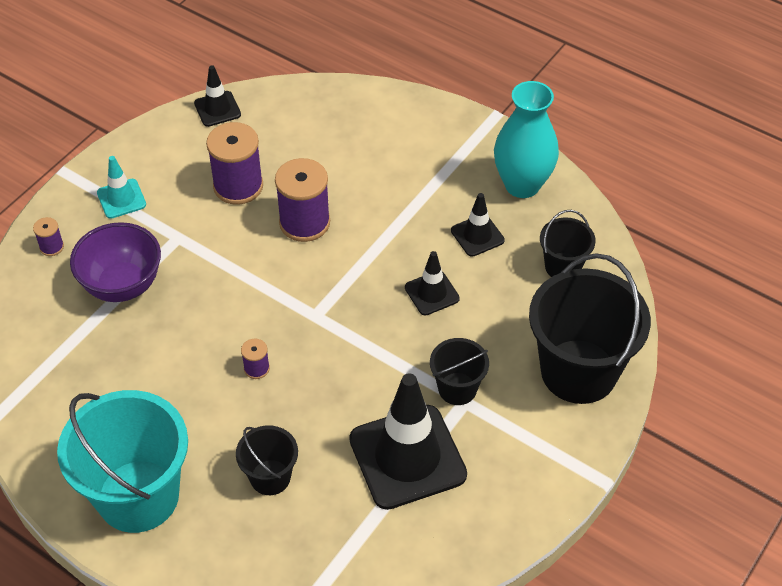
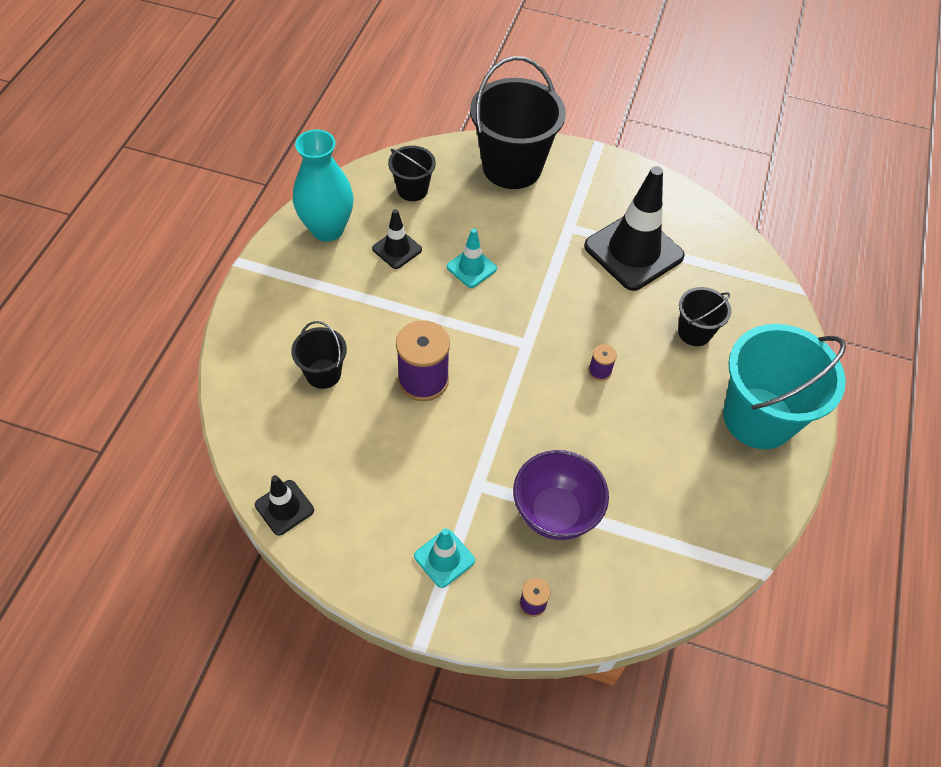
camera: 110 degrees left, 5 degrees up
(238, 186) = (393, 451): purple spool -> none
(432, 293) = (471, 268): black traffic cone -> turquoise traffic cone
(457, 389) = (559, 234): black bucket -> black bucket (323, 373)

